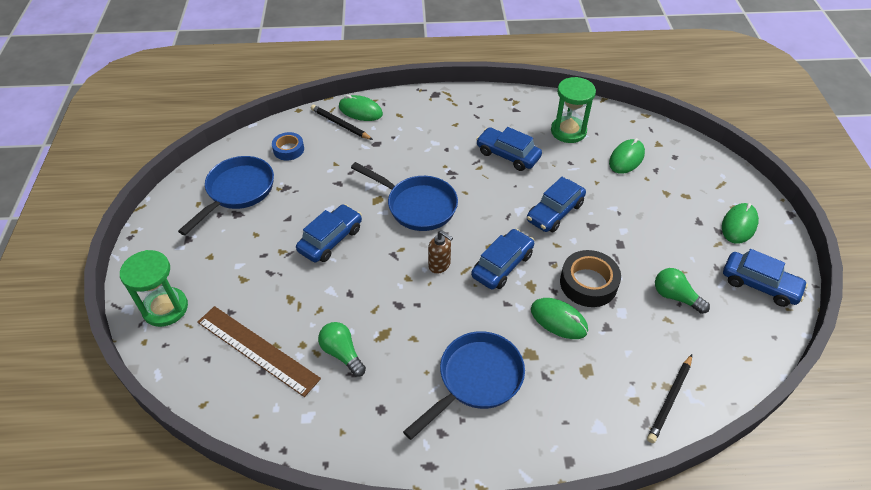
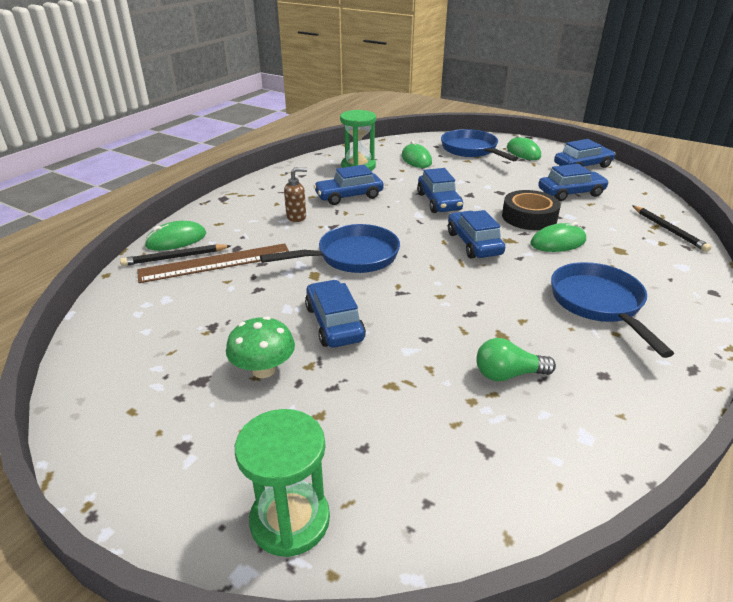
camera: 55 degrees left, 15 degrees down
(237, 192) = (164, 366): blue pan -> blue pan (471, 150)
(257, 350) = (450, 444): brown ruler -> brown ruler (215, 263)
(263, 233) = (263, 370): none -> green mushroom
(288, 149) = (156, 303): blue tape -> none
(439, 265) = (441, 272): brown soap dispenser -> brown soap dispenser (296, 217)
(675, 297) = (571, 193): green light bulb -> blue car

